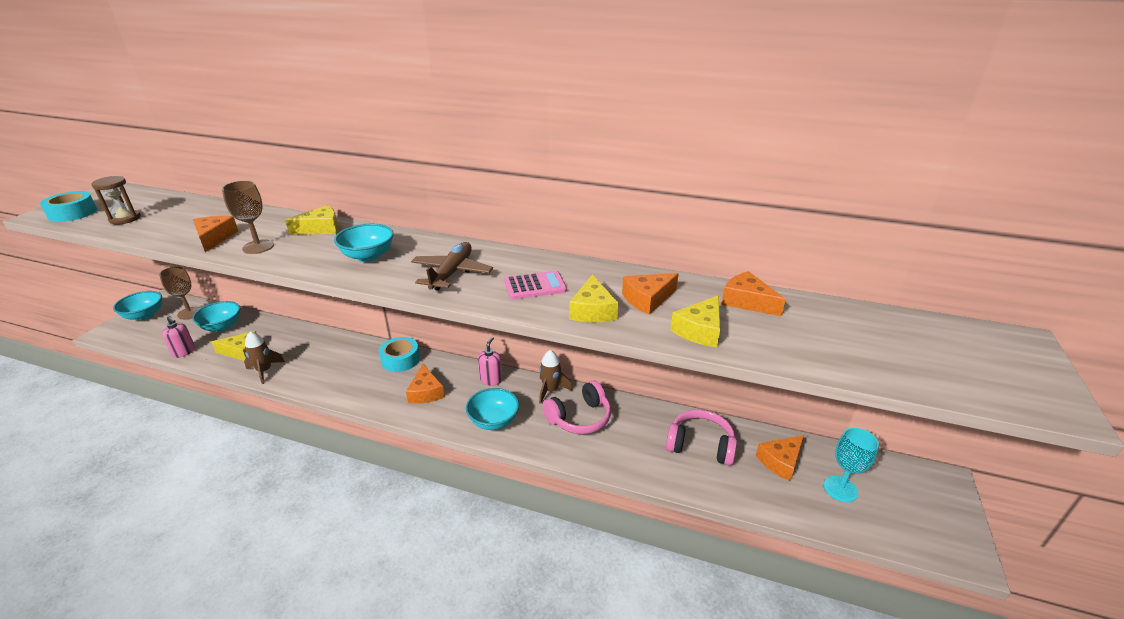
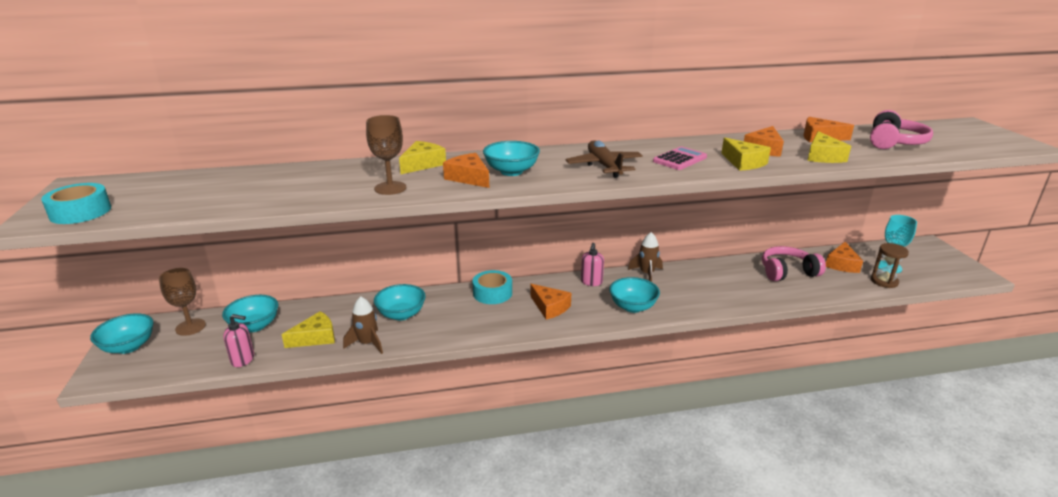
camera: 30 degrees left, 5 degrees down
(125, 219) = (171, 202): brown hourglass -> brown hourglass (884, 281)
(214, 238) = (326, 192): orange cheese -> orange cheese (469, 178)
(316, 354) = (401, 314): none -> turquoise bowl
(491, 380) = (591, 282): pink soap dispenser -> pink soap dispenser turned 150 degrees counterclockwise
(579, 418) = (691, 283): pink headphones -> pink headphones (894, 142)

